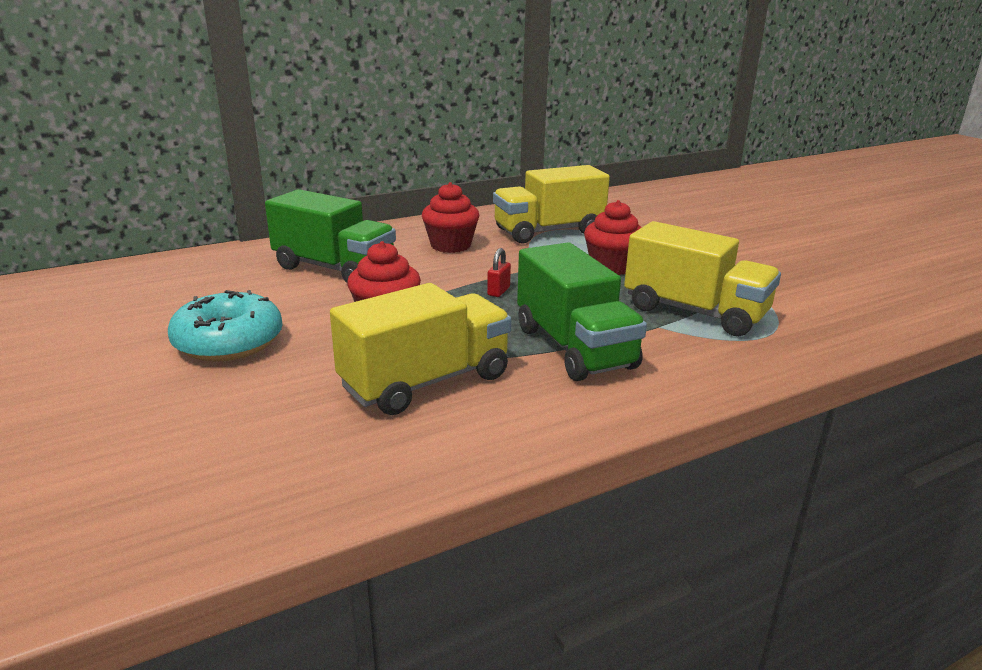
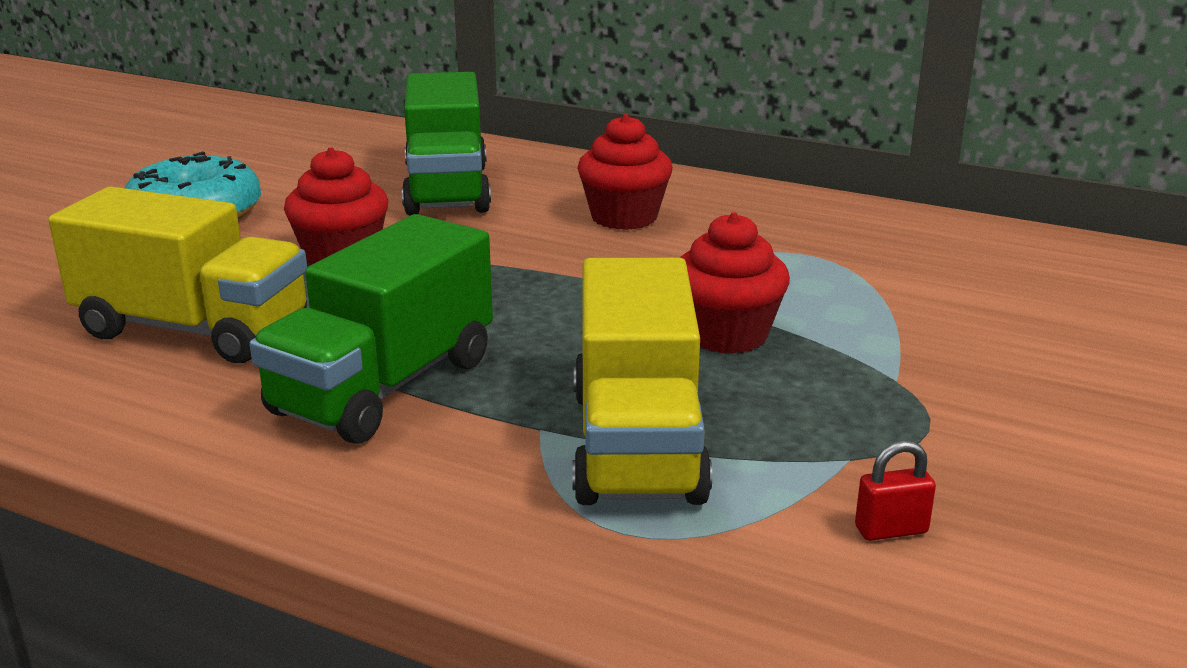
camera: 55 degrees right, 0 degrees up
(498, 291) = (509, 289): red padlock -> red padlock (891, 530)
(548, 231) = (795, 254): yellow truck -> none

